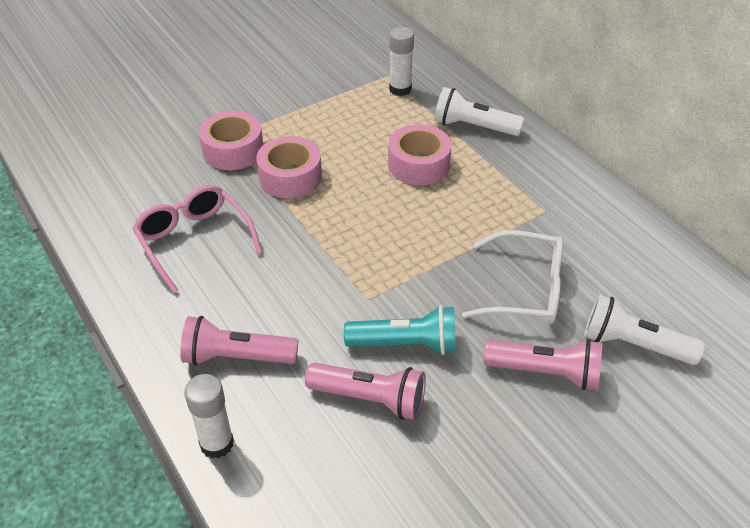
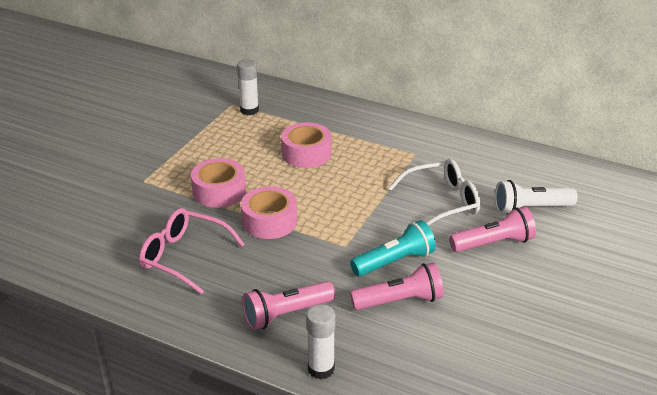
camera: 30 degrees left, 10 degrees down
(233, 150) = (157, 189): pink tape -> pink tape (269, 221)
(473, 127) = (323, 118): white flashlight -> none

